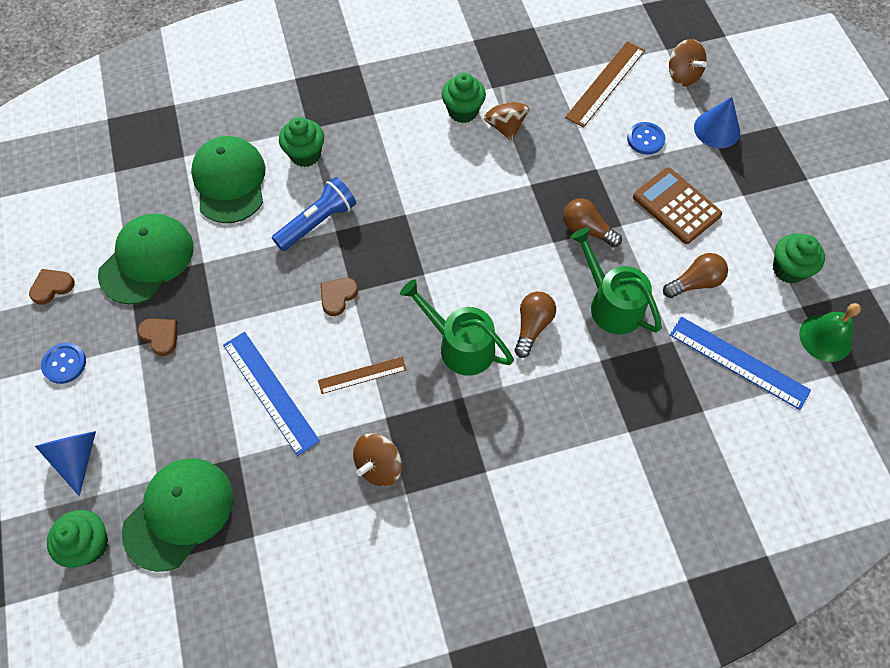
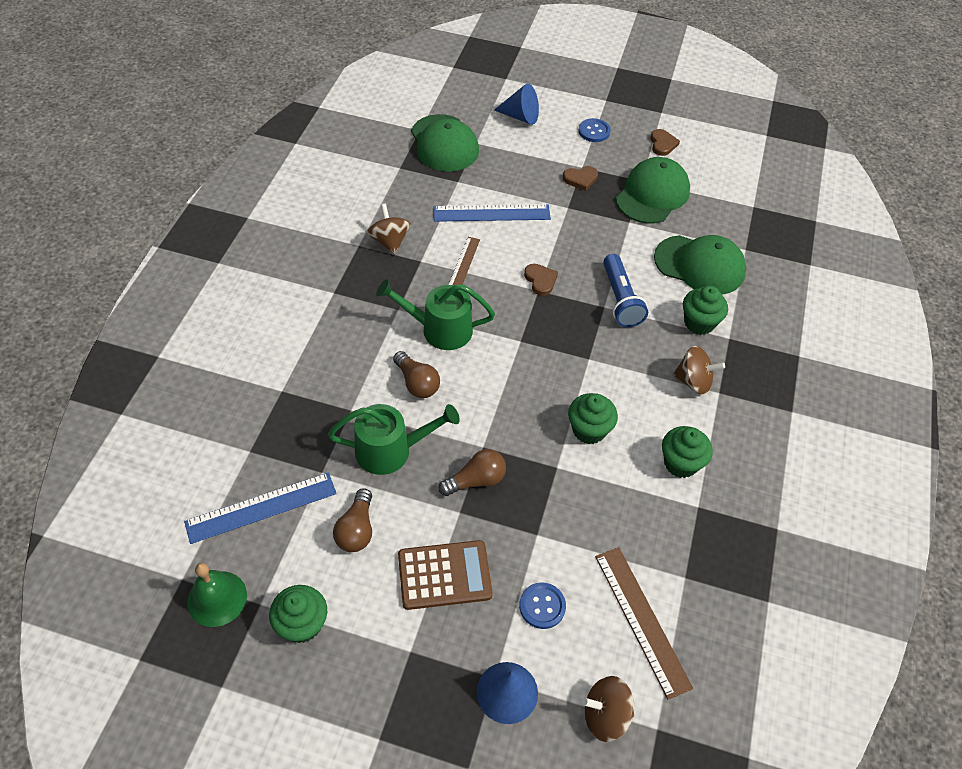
camera: 120 degrees right, 10 degrees down
(89, 544) = (459, 104): green cupcake -> green cupcake (589, 430)
(147, 260) = (652, 194): green cap -> green cap turned 120 degrees counterclockwise
(460, 345) = (439, 329): green watering can -> green watering can turned 150 degrees counterclockwise
(505, 126) = (640, 488): brown spinning top -> brown spinning top (693, 381)

